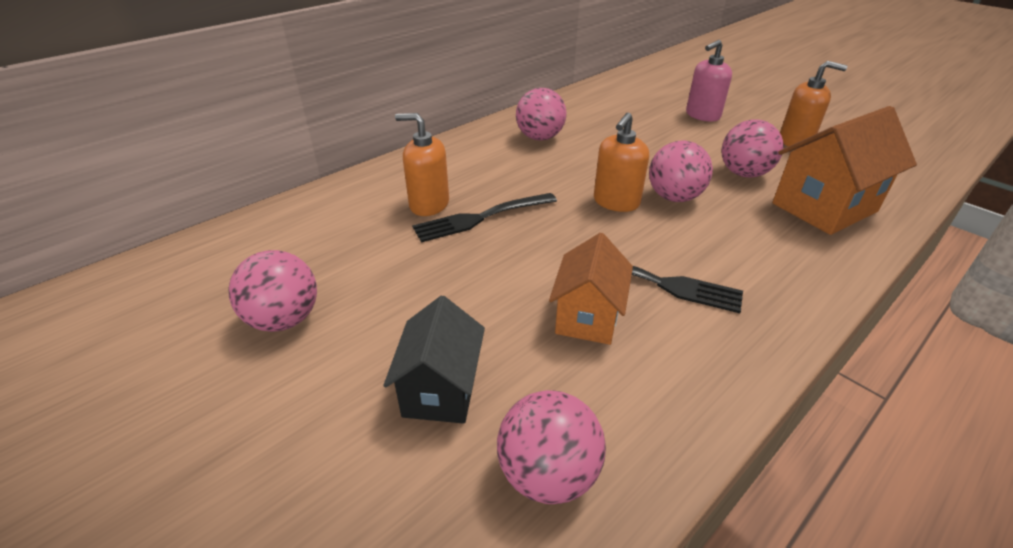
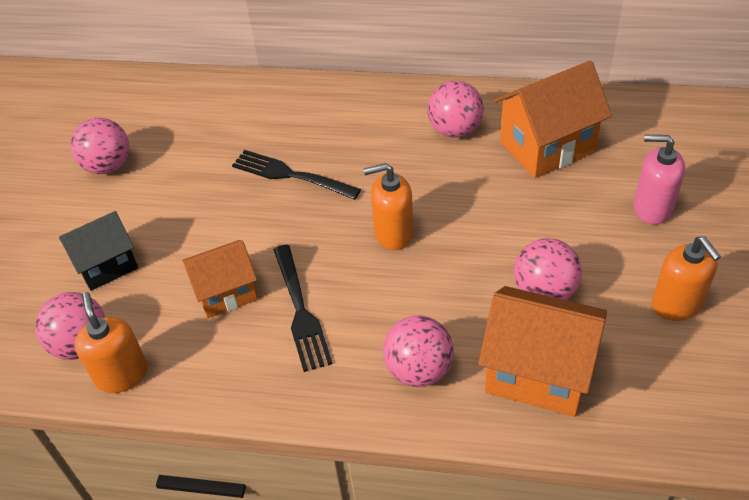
camera: 55 degrees right, 10 degrees up
(429, 204) = (280, 139): orange soap dispenser -> orange soap dispenser (122, 374)
(604, 119) = (547, 147): none -> orange house
(674, 197) = (441, 264): pink ball -> pink ball (419, 370)

